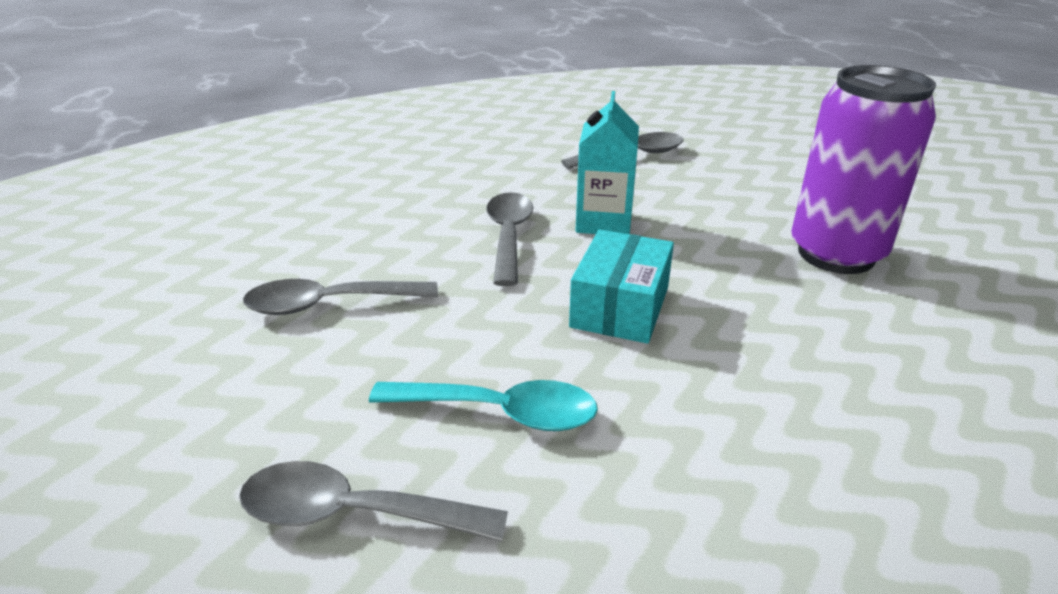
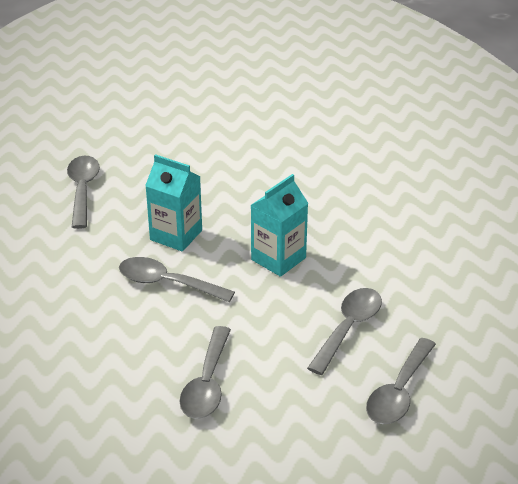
camera: 70 degrees left, 5 degrees up
(499, 412) = (348, 328): turquoise spoon -> grey spoon
(620, 307) = (278, 259): turquoise box -> turquoise carton
(836, 254) = (271, 160): purple can -> none

